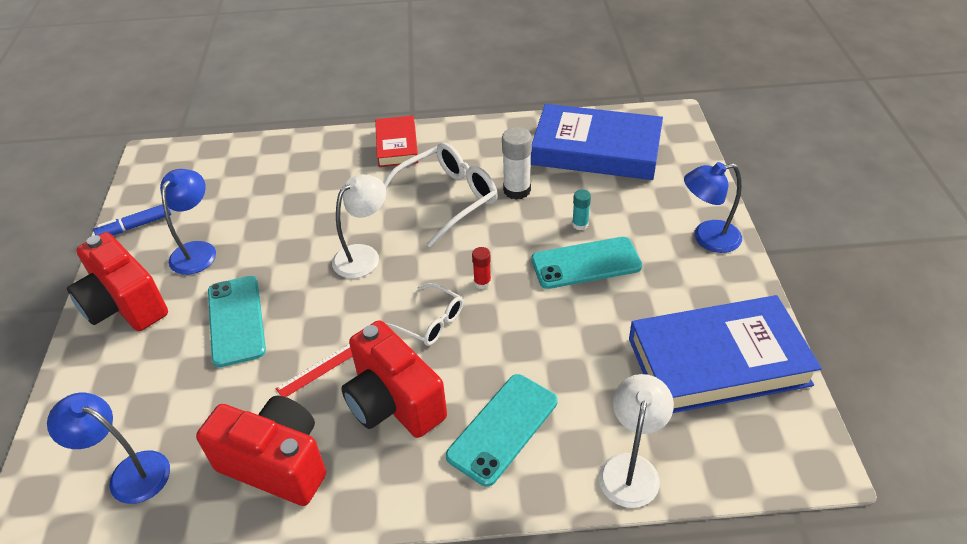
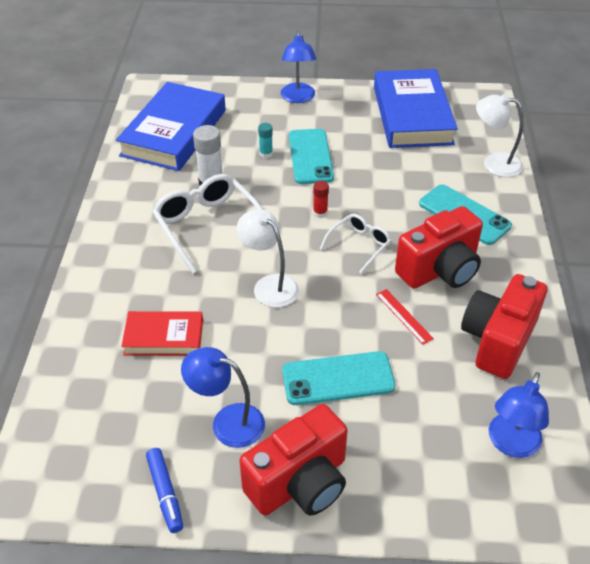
camera: 85 degrees left, 0 degrees up
(397, 145) = (109, 257): red book -> red book (164, 337)

